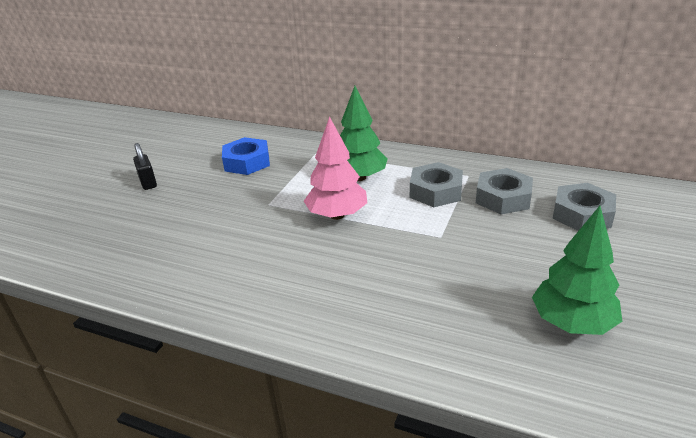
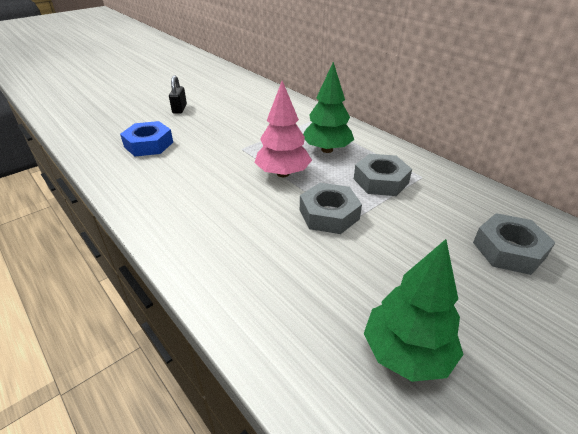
camera: 25 degrees right, 5 degrees up
(247, 162) = (255, 114): blue nut -> blue nut (149, 144)
(503, 198) = (438, 207): grey nut -> grey nut (329, 214)

